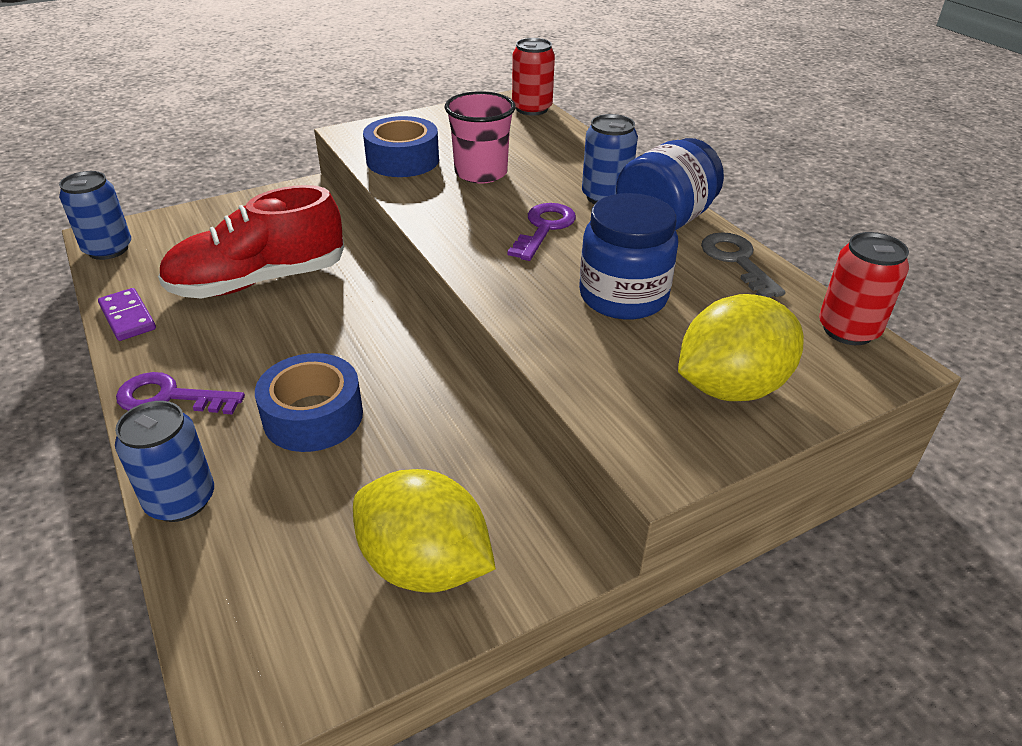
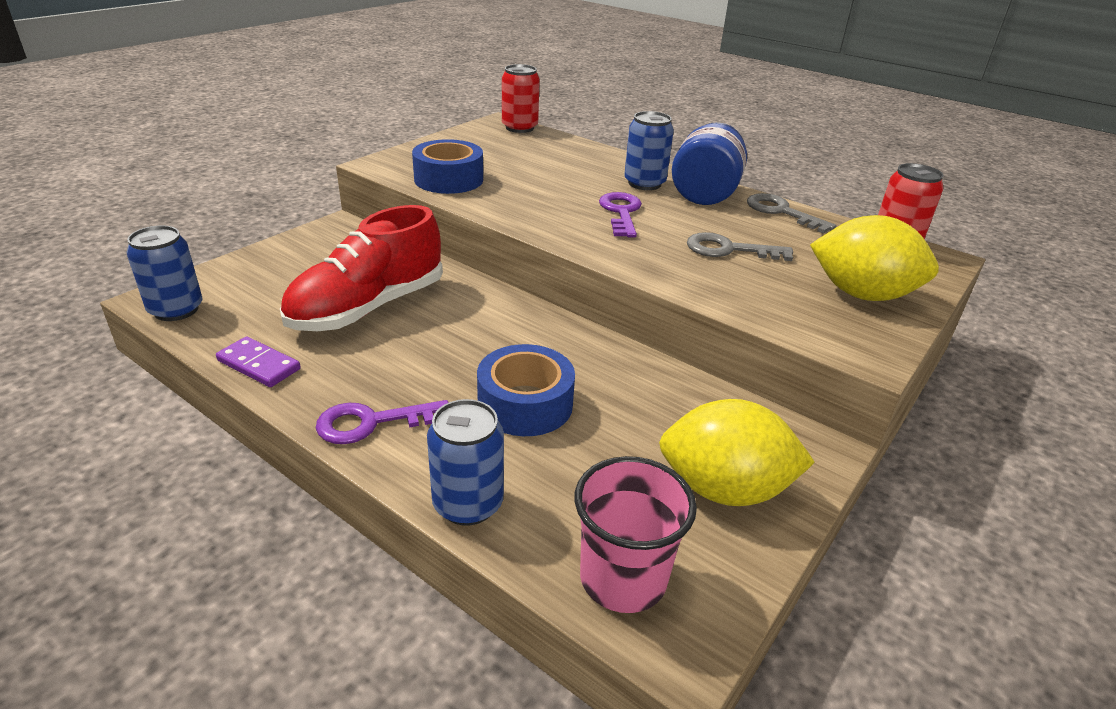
camera: 25 degrees left, 5 degrees down
(481, 173) = (527, 180): pink cup -> pink cup (623, 578)
(623, 296) = (729, 249): blue jar -> grey key
(730, 387) = (862, 294): yellow lemon -> yellow lemon turned 75 degrees clockwise

